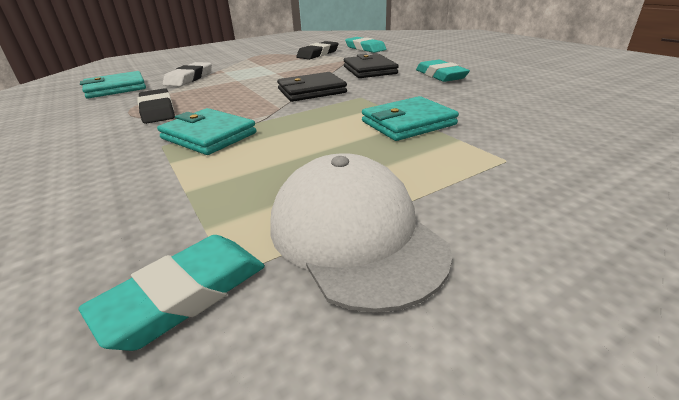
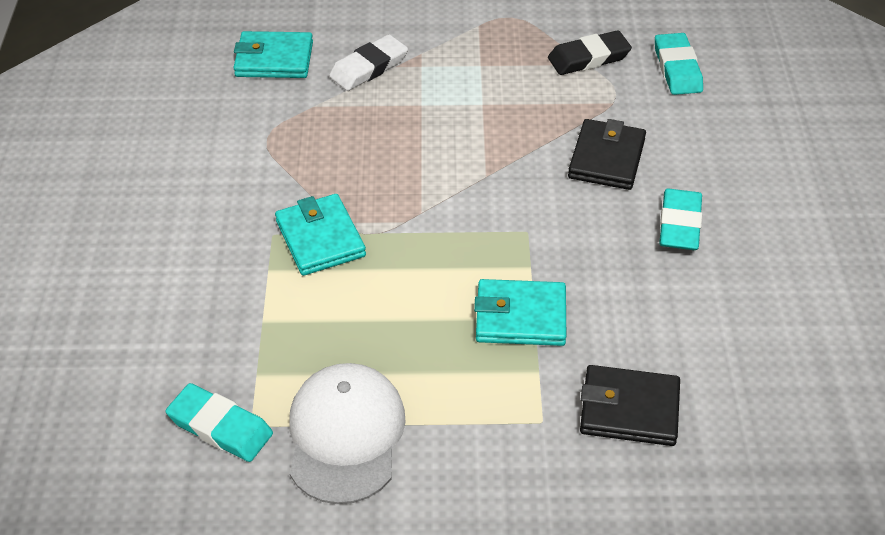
camera: 30 degrees right, 15 degrees up
(157, 110) = (297, 151): black eraser -> none
(184, 295) = (220, 427): turquoise eraser -> turquoise eraser turned 45 degrees clockwise
(311, 91) = (485, 186): black wallet -> black wallet (629, 409)

